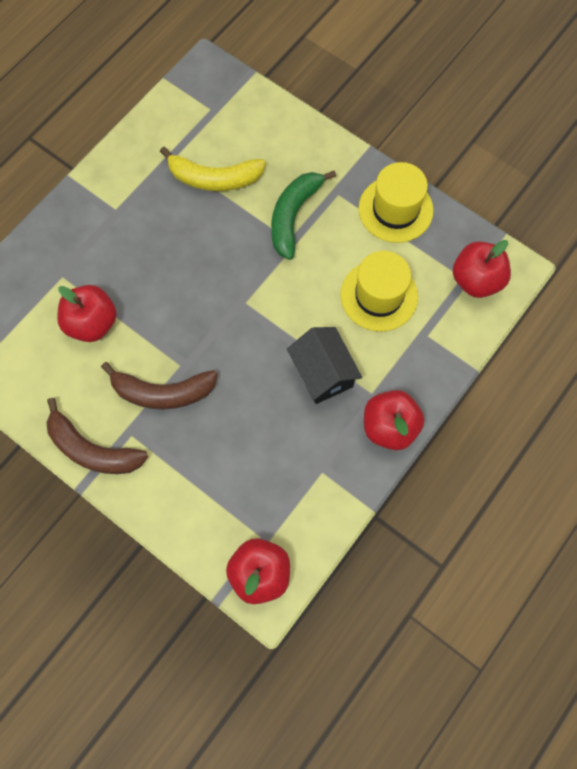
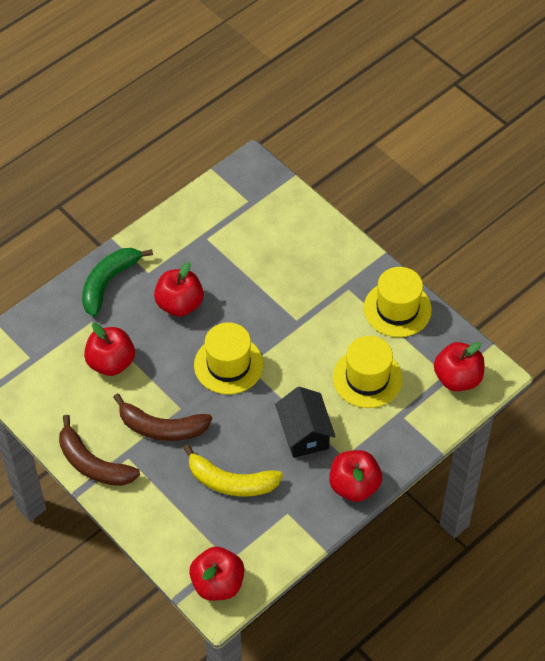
camera: 10 degrees right, 15 degrees down
(156, 241) = (179, 304): none -> red apple
(214, 178) = (240, 260): yellow banana -> yellow banana (231, 482)
(223, 304) = (228, 365): none -> yellow hat
(293, 216) = (304, 301): green banana -> green banana (108, 283)

